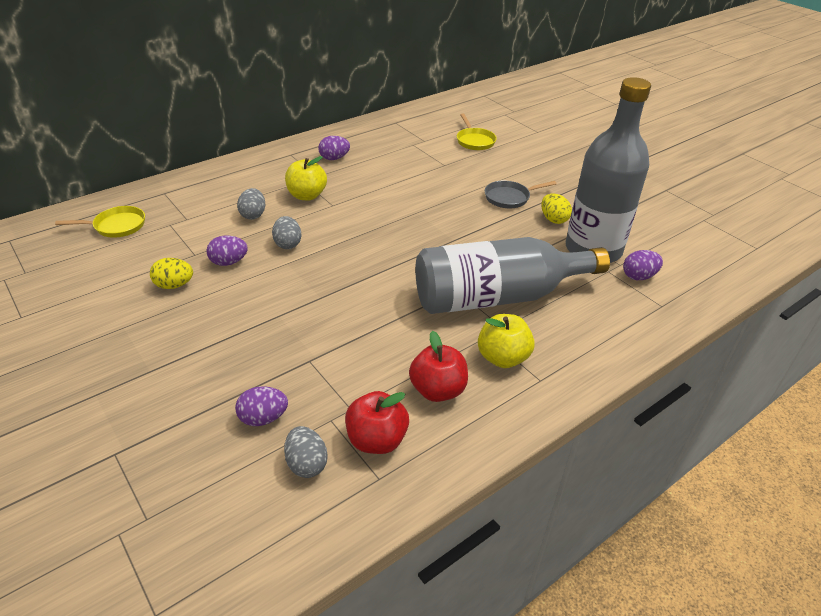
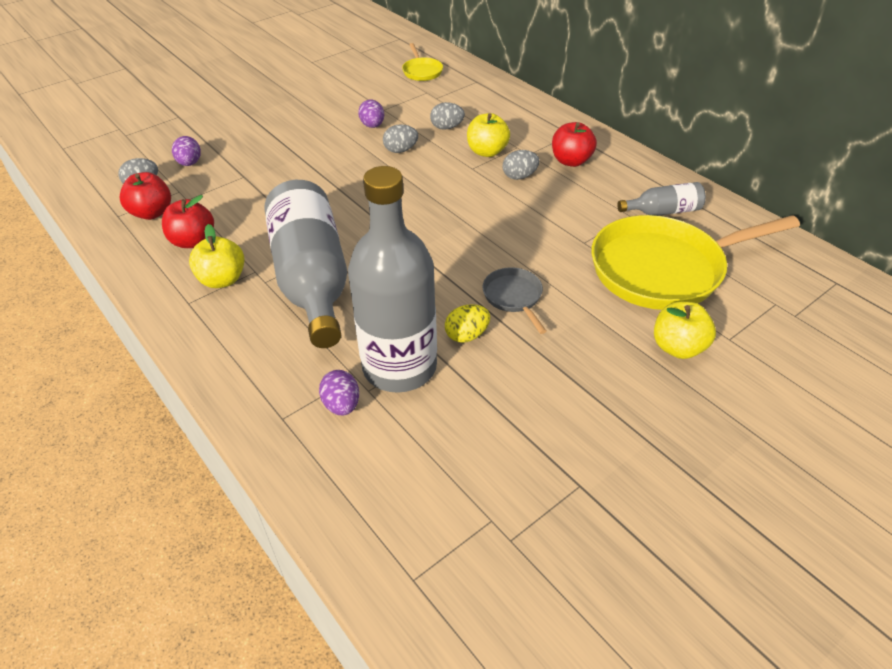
camera: 90 degrees right, 5 degrees up
(174, 285) = (342, 107): yellow egg -> none
(334, 158) = (571, 161): purple egg -> red apple
(352, 183) = (519, 176): none -> grey egg
(409, 132) = (663, 211): none -> grey bottle
(474, 141) = (664, 269): yellow pan -> yellow pan, size x2.25
(548, 147) = (678, 347): none -> yellow apple

